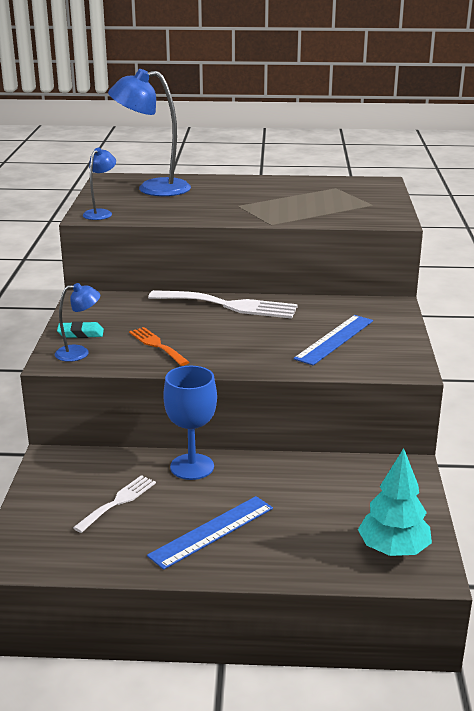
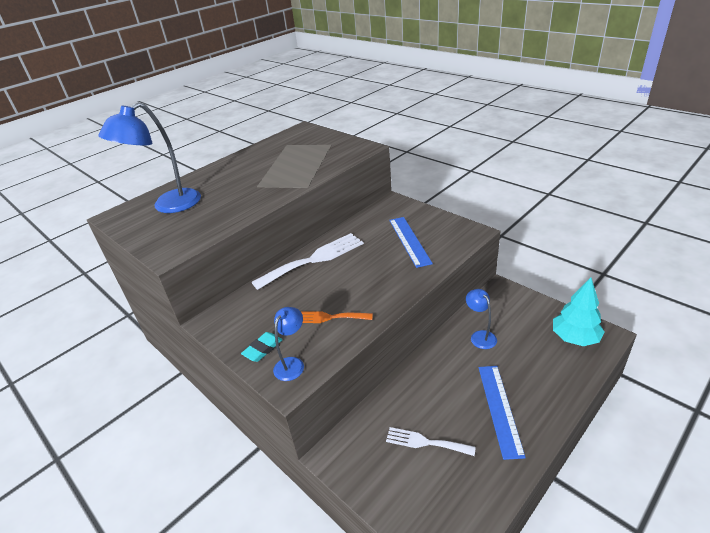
camera: 45 degrees left, 10 degrees up
(101, 213) = (173, 246): blue lamp -> blue lamp (480, 336)
(118, 502) = (425, 442): white fork -> white fork turned 60 degrees counterclockwise
(192, 467) = (417, 380): blue goblet -> none

